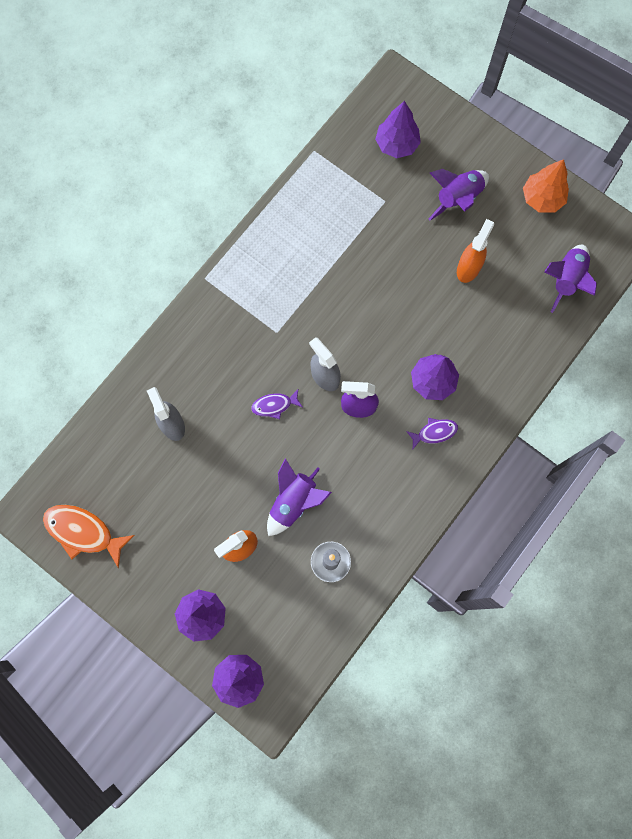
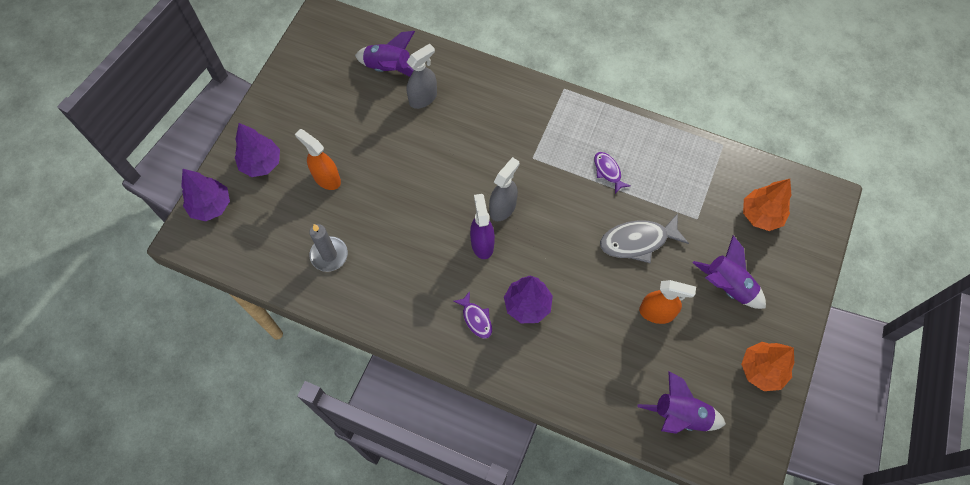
camera: 75 degrees right, 10 degrees down
(83, 532) = (314, 59): orange fish -> none
(274, 405) = (463, 173): purple fish -> purple fish (608, 171)
(294, 501) = (378, 211): purple rocket -> purple rocket (389, 68)
(394, 261) = (638, 241): none -> grey fish
(397, 144) = (761, 215): purple tree -> orange tree

